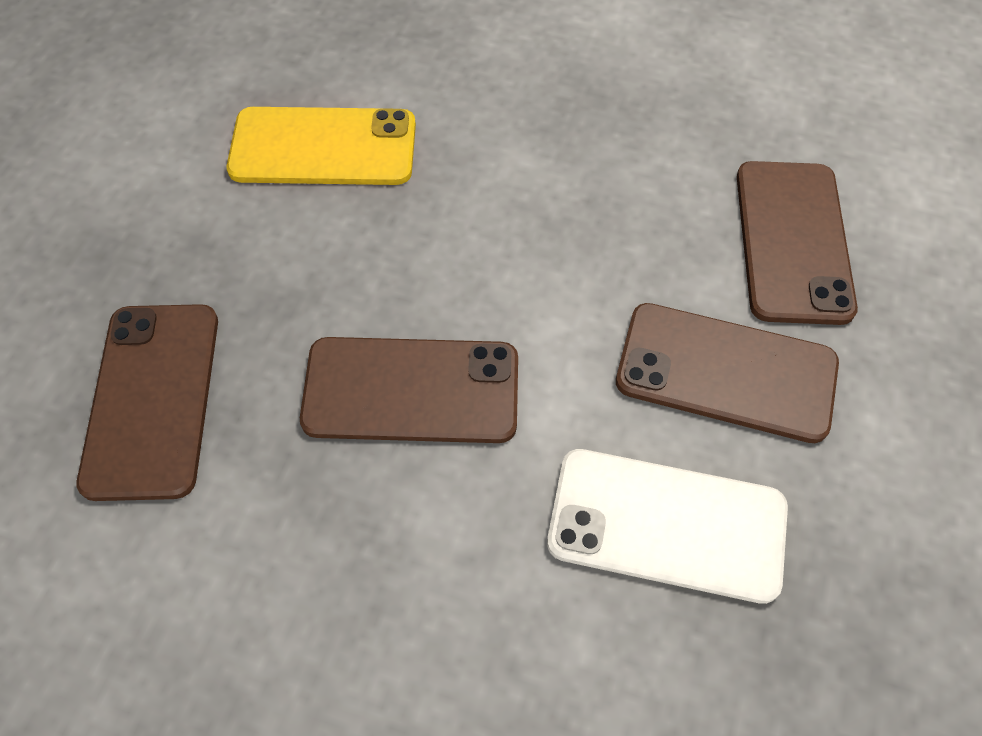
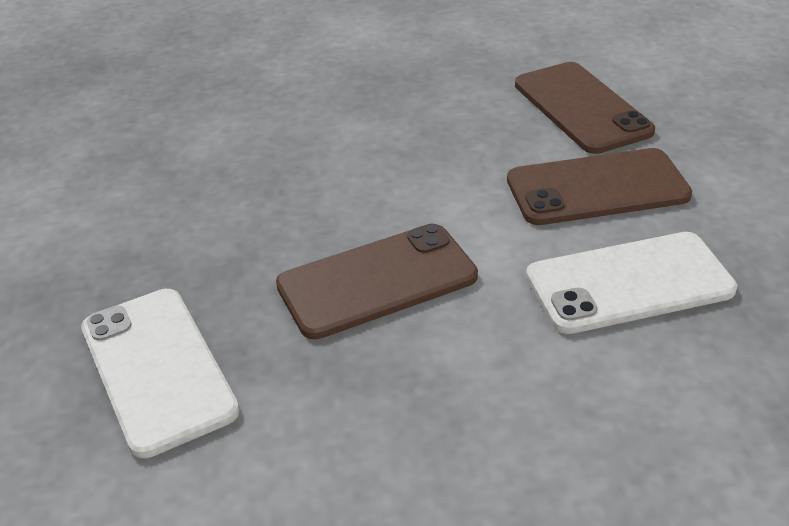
camera: 25 degrees left, 20 degrees down
(152, 399) = (157, 369): brown phone -> white phone
(323, 147) = (191, 168): yellow phone -> none

